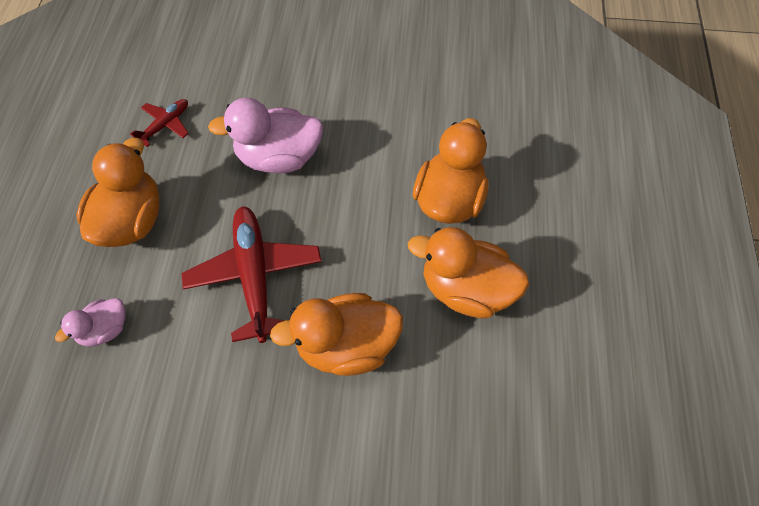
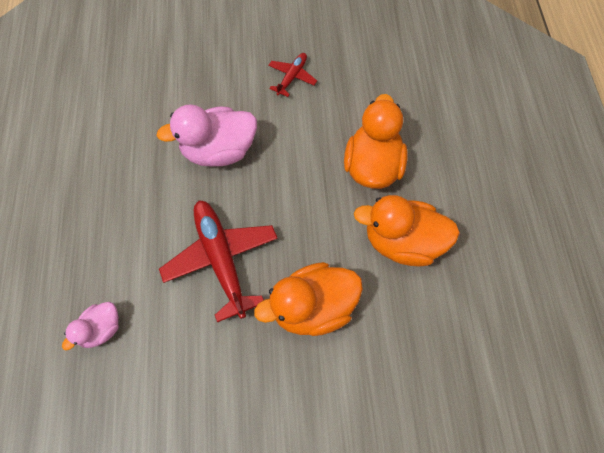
camera: 10 degrees left, 5 degrees up
(131, 221) = (102, 228): orange duck -> none
(165, 125) = (111, 136): red plane -> red plane (292, 77)

